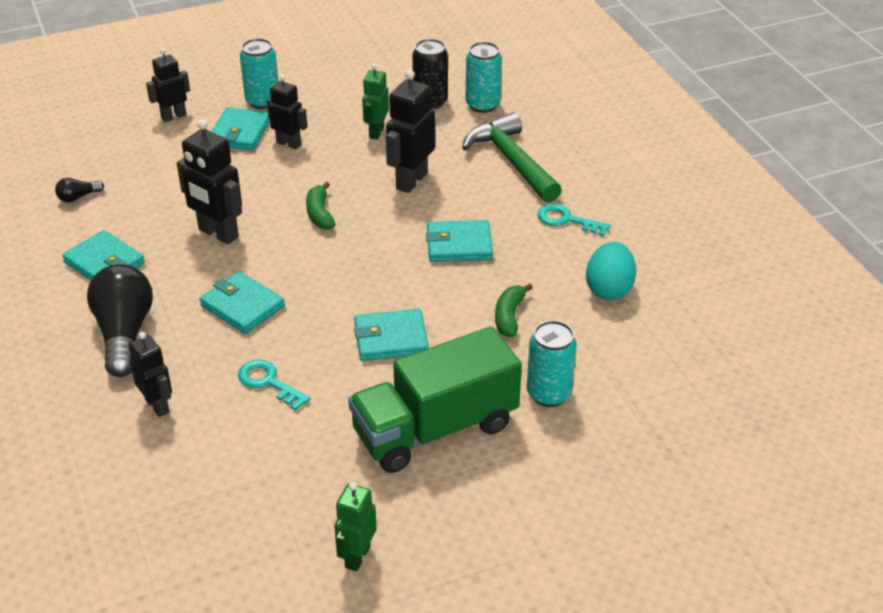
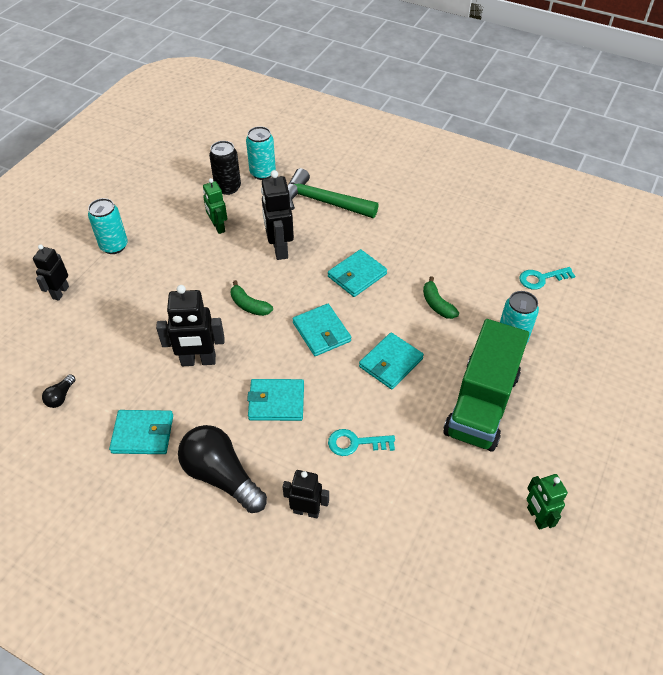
camera: 40 degrees left, 10 degrees up
(240, 132) = (125, 278): turquoise wallet -> turquoise wallet (321, 332)
(289, 143) = (169, 267): black robot -> none
(567, 220) = (396, 223): turquoise key -> turquoise key (541, 278)
(609, 289) = (467, 253): turquoise egg -> none

